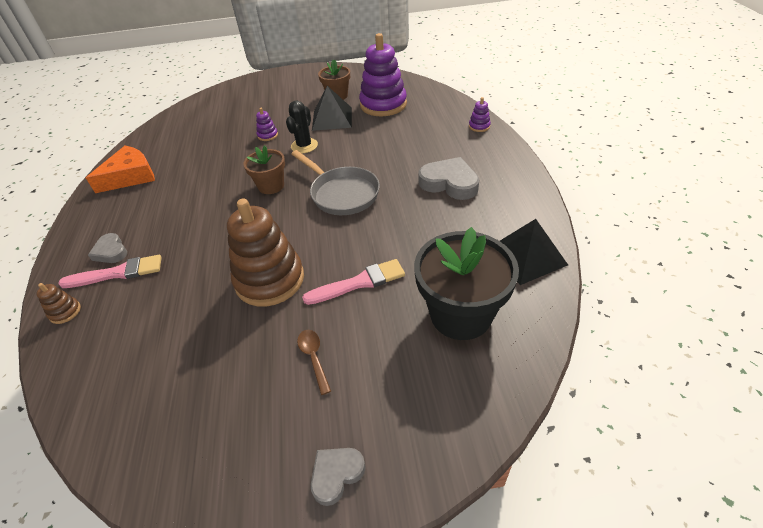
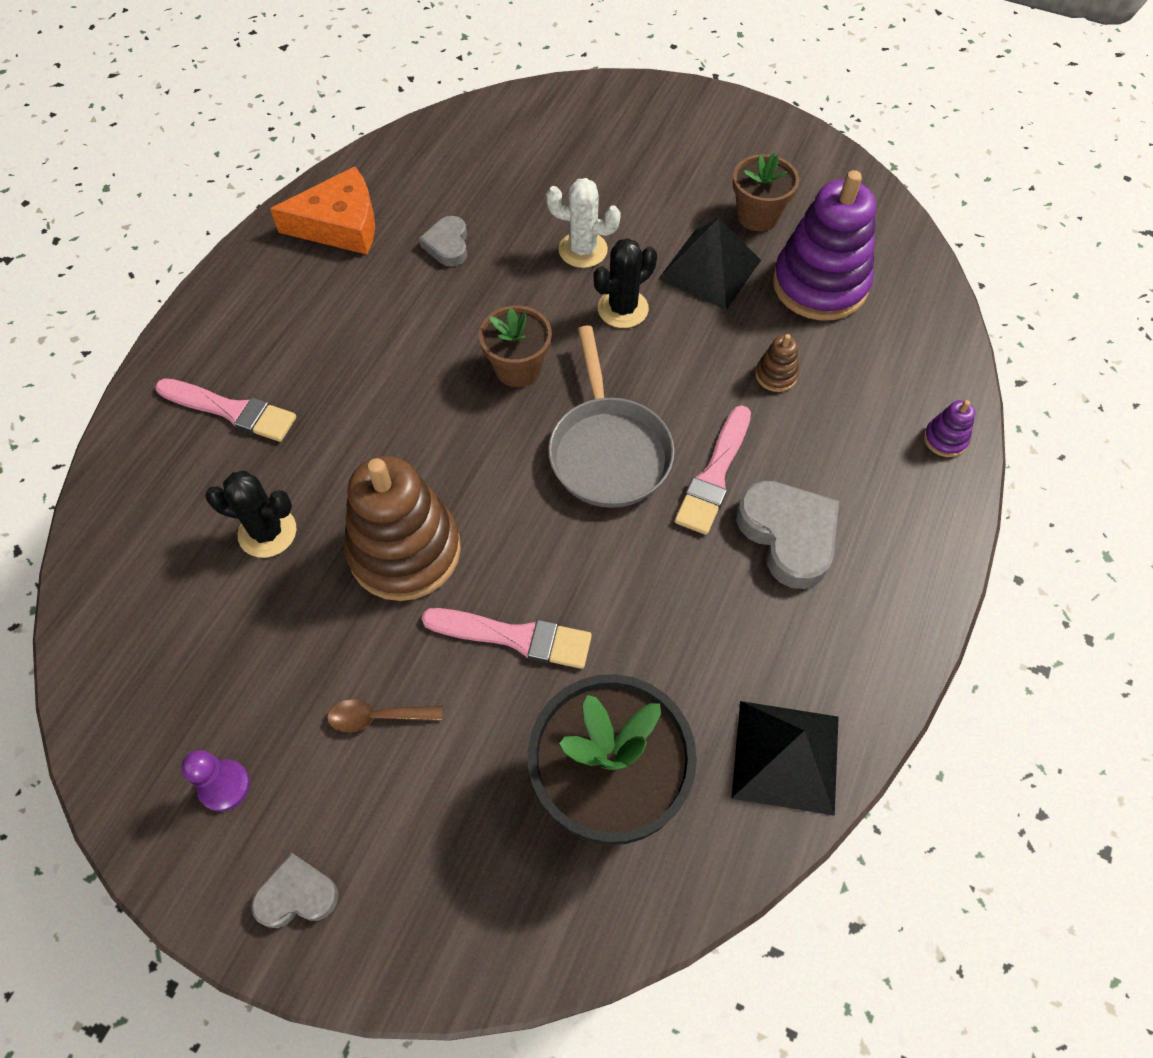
camera: 30 degrees right, 15 degrees up
(65, 312) = (143, 438): brown stacking toy -> brown stacking toy (776, 375)
(111, 251) = (242, 365): grey heart -> grey heart (447, 245)
(180, 313) = (267, 532): none -> black cactus
(244, 448) = (224, 786): none -> purple pawn
(267, 135) = (583, 250): purple stacking toy -> white cactus
(314, 358) = (377, 717): brown spoon -> brown spoon turned 105 degrees counterclockwise
(398, 179) = (714, 475): none -> pink brush

